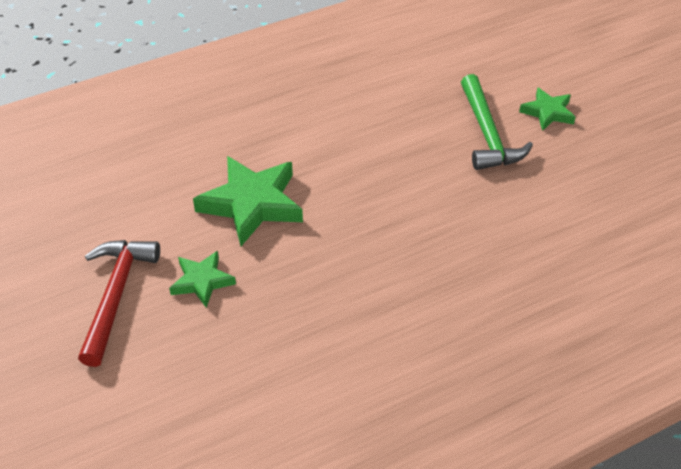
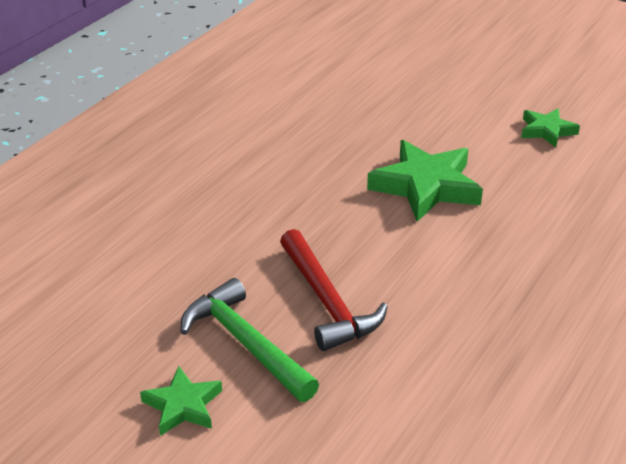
camera: 150 degrees right, 10 degrees down
(116, 296) = (453, 101): red hammer -> red hammer (327, 301)
(202, 281) = (402, 127): green star -> green star (547, 131)

